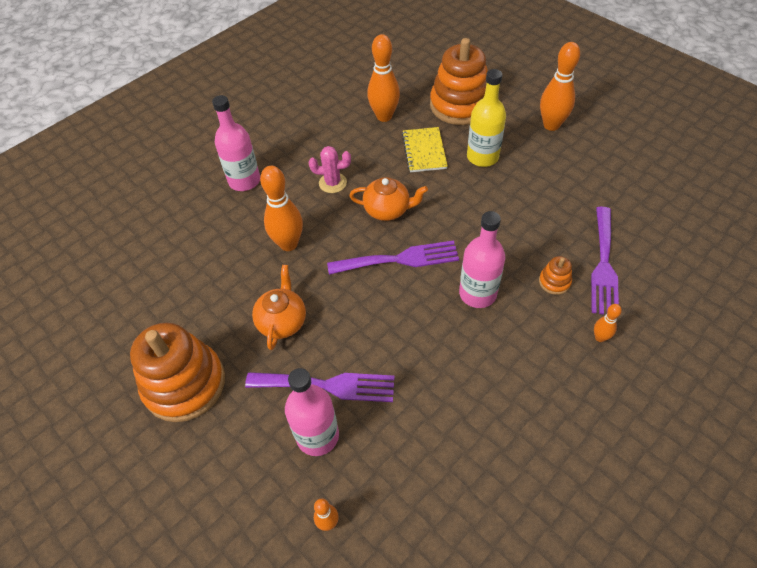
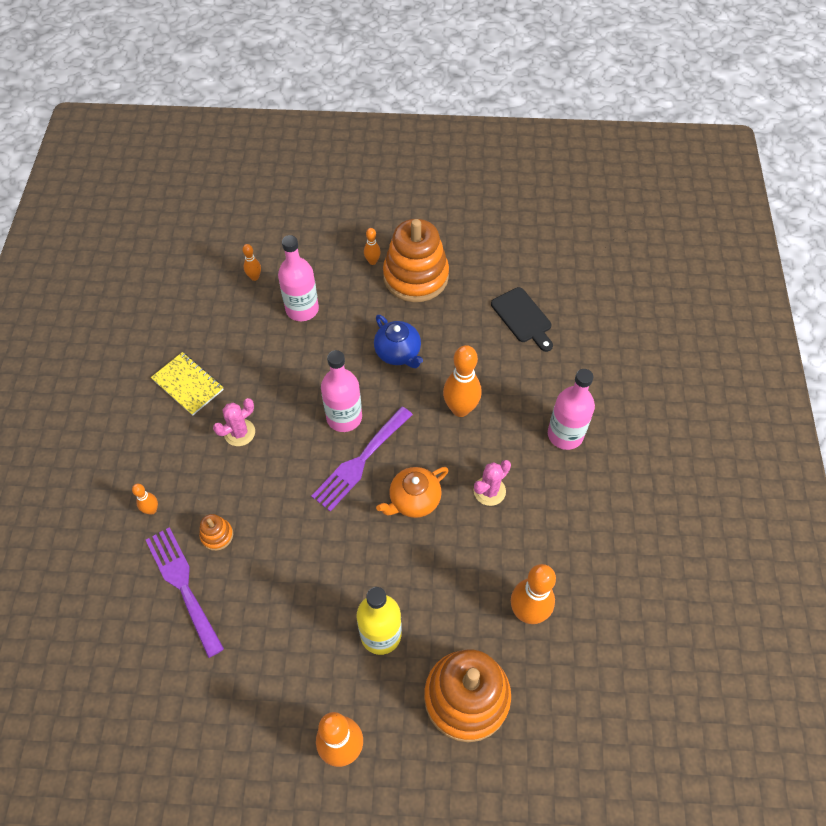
camera: 135 degrees right, 5 degrees up
(158, 276) = (523, 318): none -> black cutting board
(200, 436) = (372, 261): none -> orange bowling pin
(282, 321) = (398, 353): orange teapot -> blue teapot
(328, 385) = (324, 338): purple fork -> none
(424, 151) = (444, 596): yellow notebook -> yellow notebook (188, 384)
(477, 293) = (273, 478): pink bottle -> pink bottle (344, 417)
(478, 351) = (239, 432): none -> pink cactus

